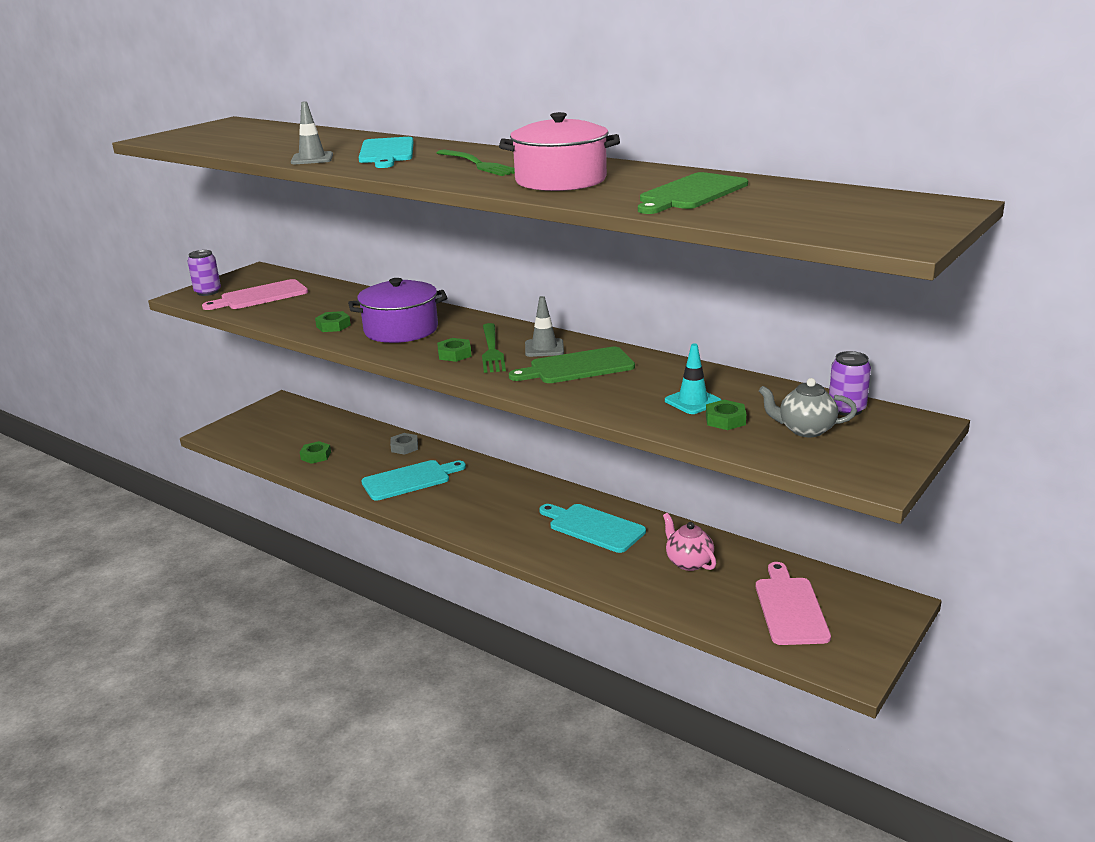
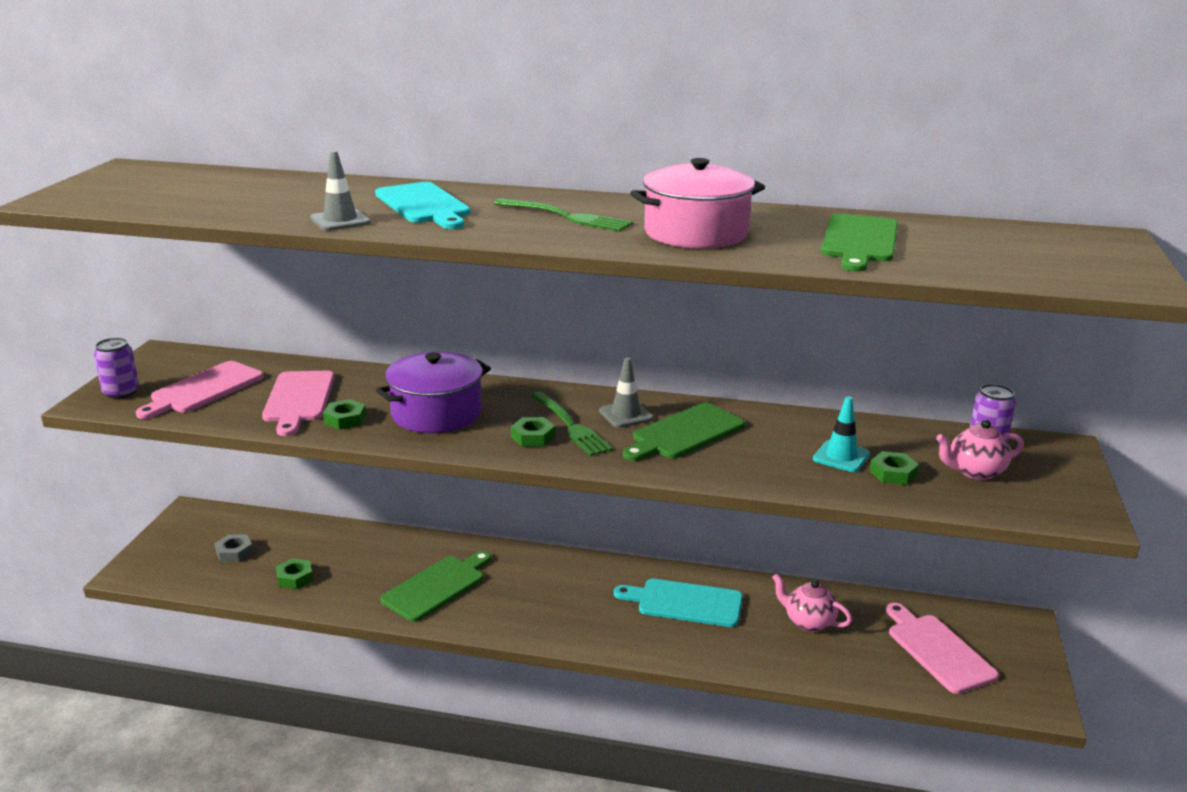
camera: 25 degrees left, 0 degrees up
(315, 309) = (299, 399): none -> pink cutting board
(404, 447) = (399, 545): grey nut -> grey nut (234, 552)
(409, 480) = (437, 586): turquoise cutting board -> green cutting board
(805, 430) = (975, 472): grey teapot -> pink teapot

